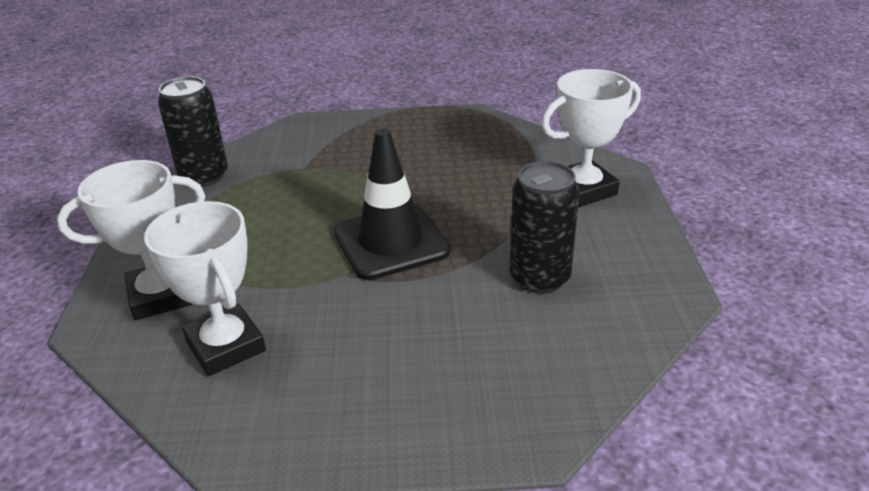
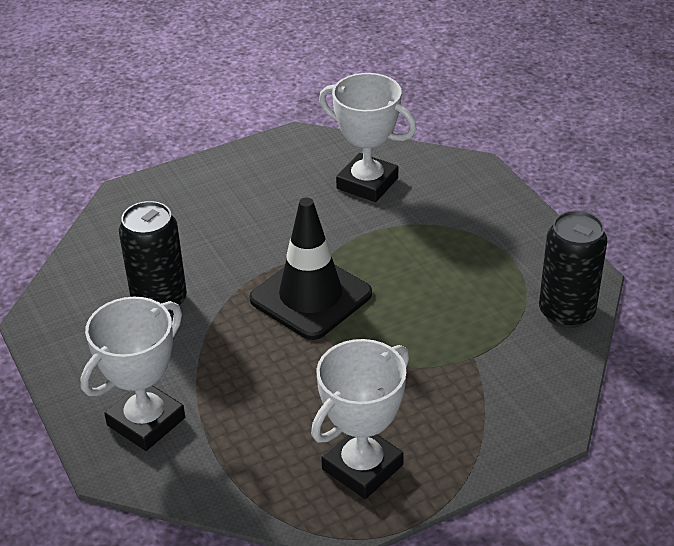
camera: 155 degrees right, 5 degrees up
(160, 296) = (455, 198): white trophy -> white trophy (362, 467)

